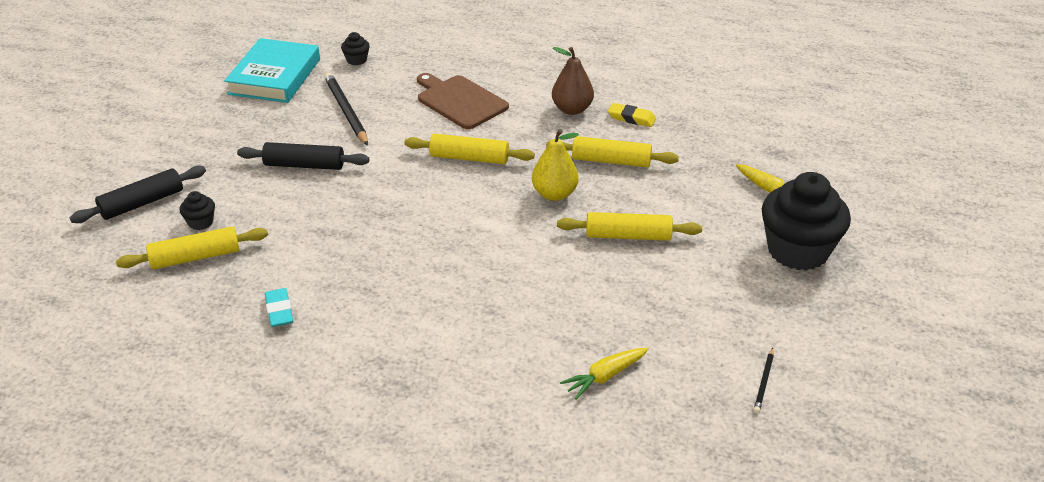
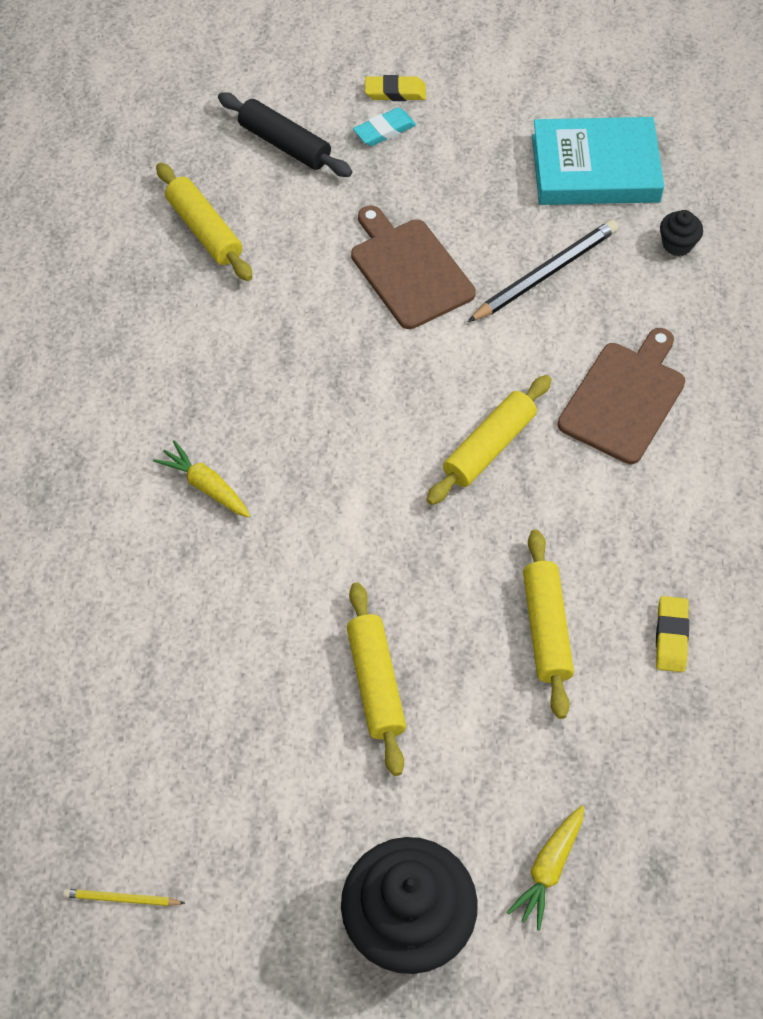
camera: 75 degrees right, 20 degrees up
(137, 143) = (395, 92): none -> yellow eraser
(201, 222) = (266, 211): black cupcake -> none
(279, 311) = (135, 340): turquoise eraser -> turquoise eraser (384, 131)
(304, 165) = (409, 270): black rolling pin -> brown cutting board
(469, 158) = (489, 447): yellow rolling pin -> yellow rolling pin turned 45 degrees clockwise
(554, 194) = (441, 571): yellow pear -> none
(572, 109) = (662, 548): brown pear -> none
(605, 376) = (96, 704): yellow carrot -> yellow carrot (206, 486)
(764, 382) = (121, 899): black pencil -> yellow pencil

